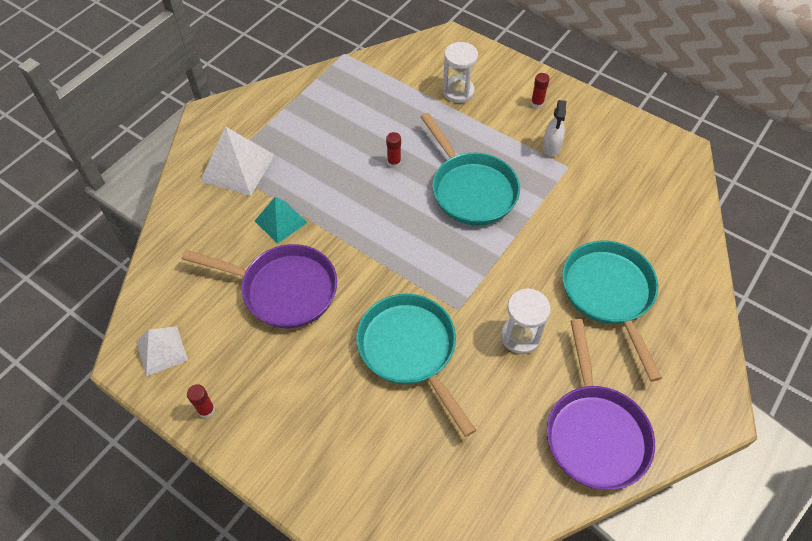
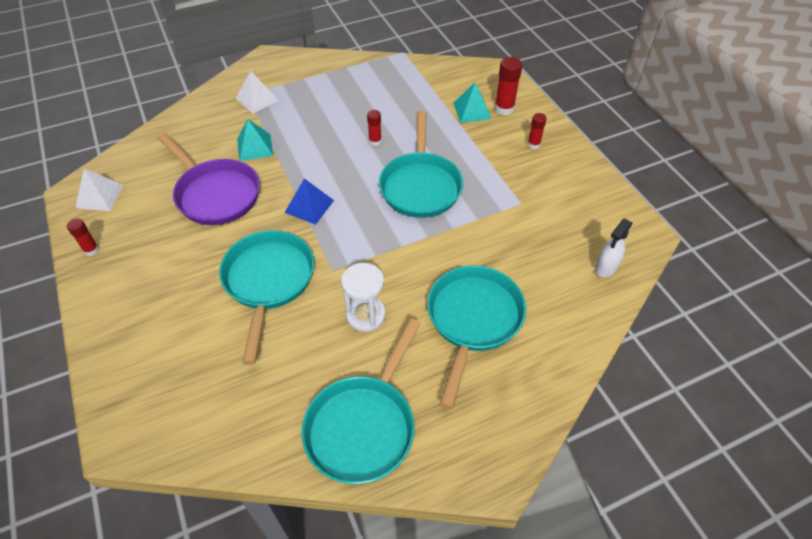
camera: 30 degrees right, 5 degrees down
(237, 168) = (257, 99): white pyramid -> white pyramid, size x0.65
(386, 258) = (309, 206): none -> blue pyramid
(458, 91) = (472, 110): white hourglass -> turquoise pyramid
(485, 77) = (504, 108): none -> red glue stick
(551, 147) = (518, 182): white spray bottle -> white spray bottle (605, 268)
(594, 433) = (363, 426): purple pan -> turquoise pan

